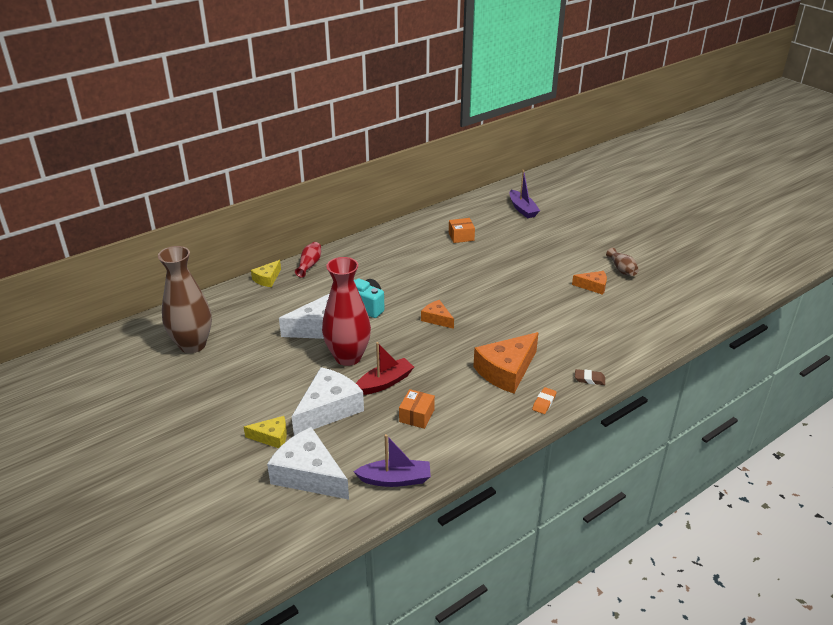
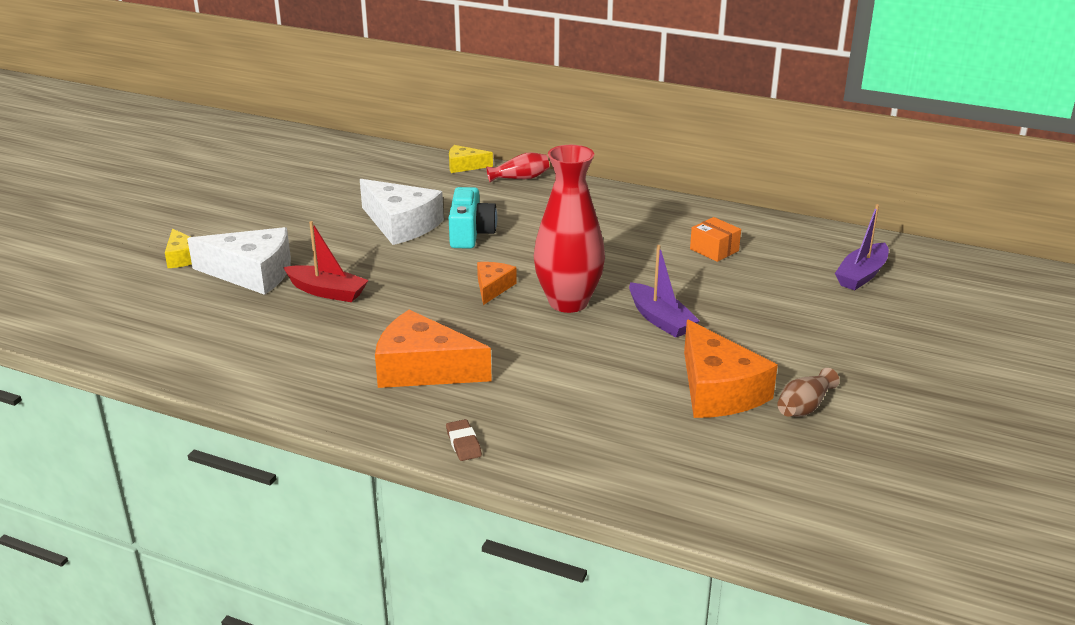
camera: 60 degrees right, 5 degrees down
(192, 345) = (306, 170): brown vase -> none
(308, 475) = (134, 296): white cheese -> none
(348, 357) = (358, 255): red vase -> red vase (568, 302)
(395, 479) = (153, 349): purple boat -> purple boat (660, 319)
(416, 416) = (279, 330): orange box -> none
(544, 402) = (376, 417): orange eraser -> none
(593, 286) = (718, 390): orange cheese -> orange cheese, size x1.88

